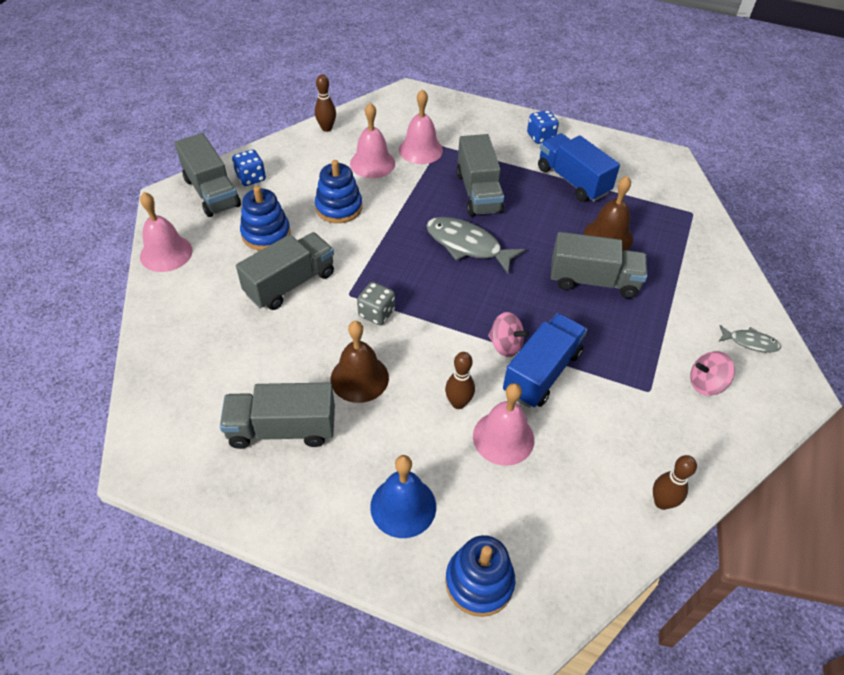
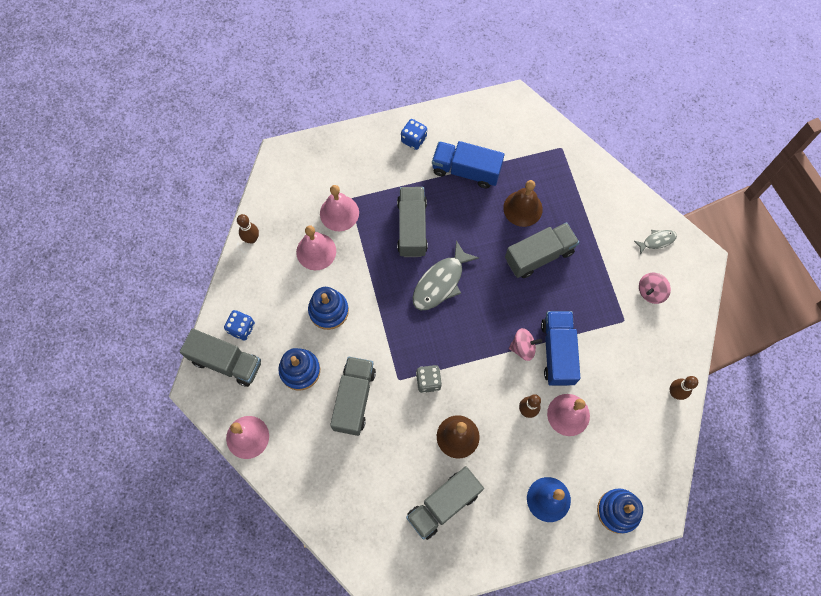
camera: 35 degrees left, 20 degrees up
(467, 245) = (440, 282): grey fish -> grey fish turned 45 degrees counterclockwise
(478, 193) = (412, 228): grey truck -> grey truck turned 135 degrees counterclockwise

